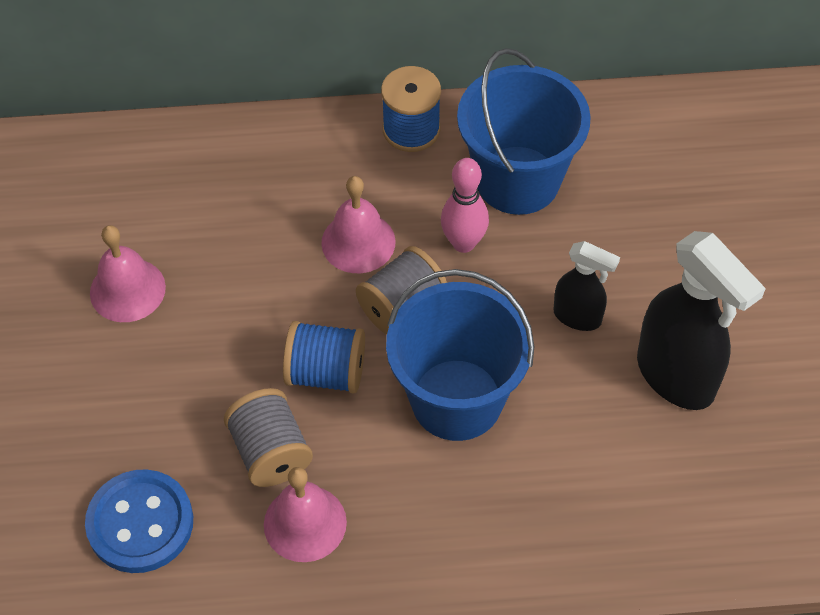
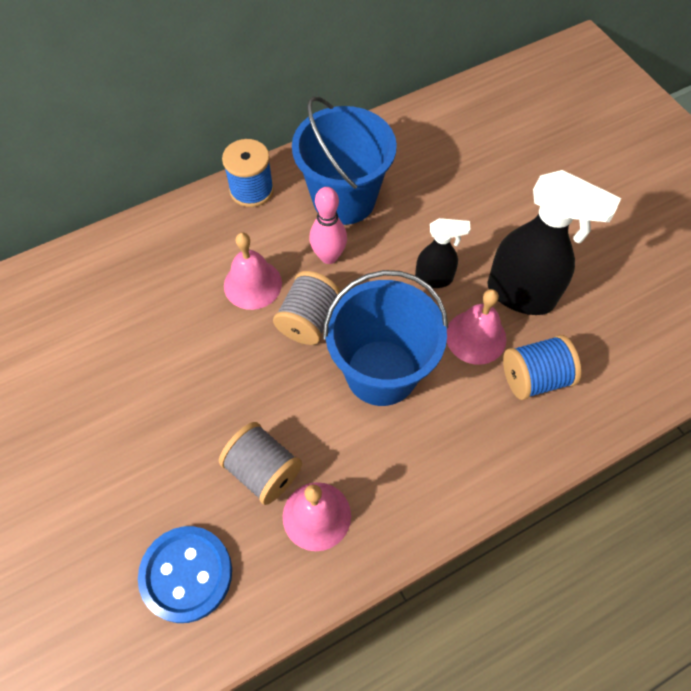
camera: 25 degrees left, 5 degrees up
(127, 290) = (91, 388): pink bell -> pink bell (476, 337)
(326, 373) = (276, 391): blue spool -> blue spool (534, 377)

